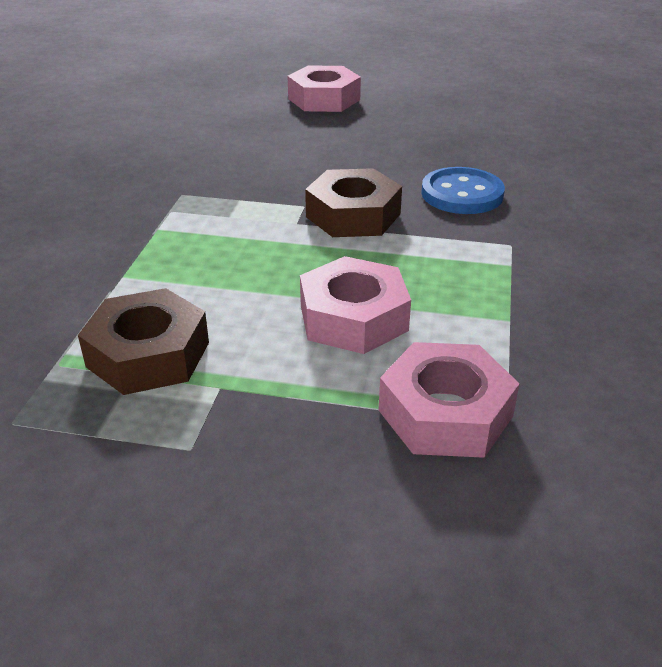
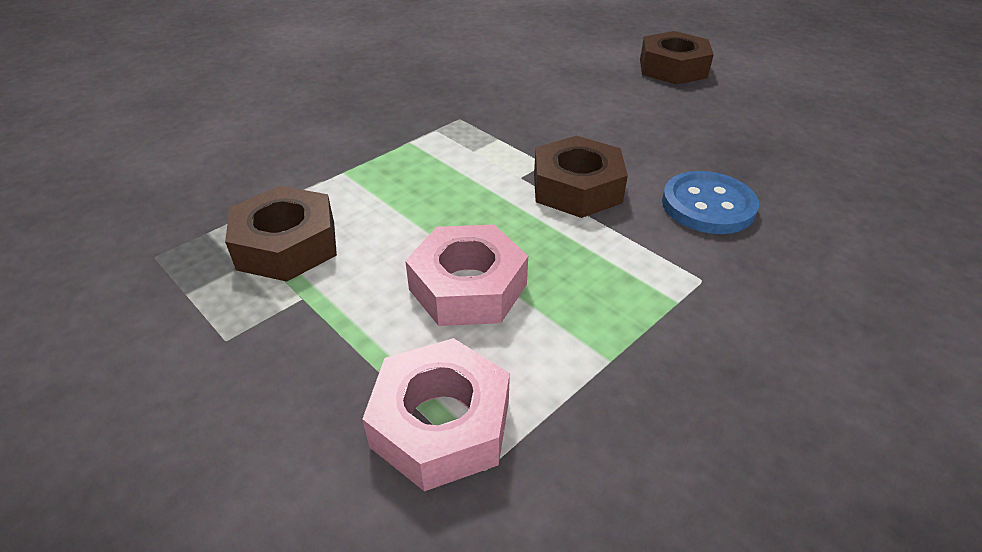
camera: 35 degrees right, 5 degrees up
(324, 99) = (672, 68): pink nut -> brown nut

